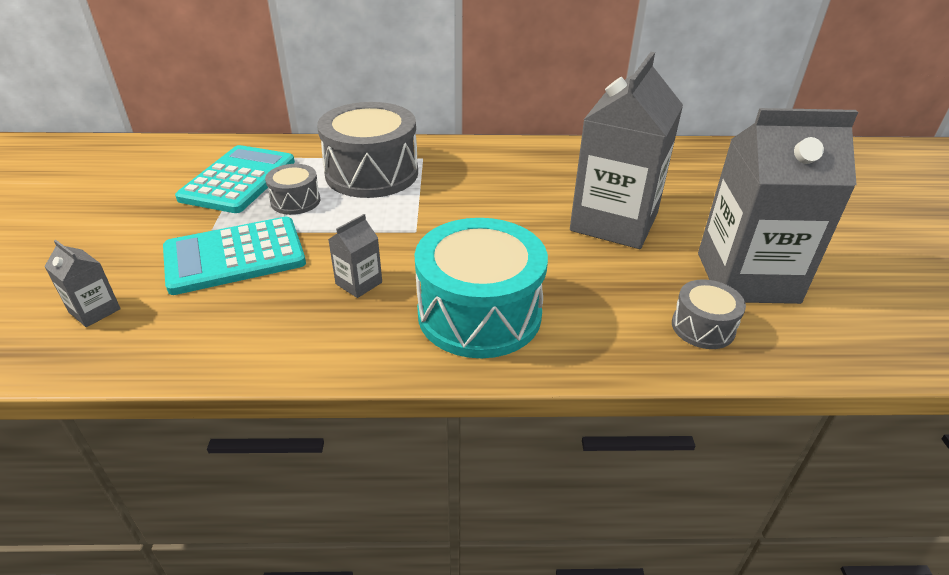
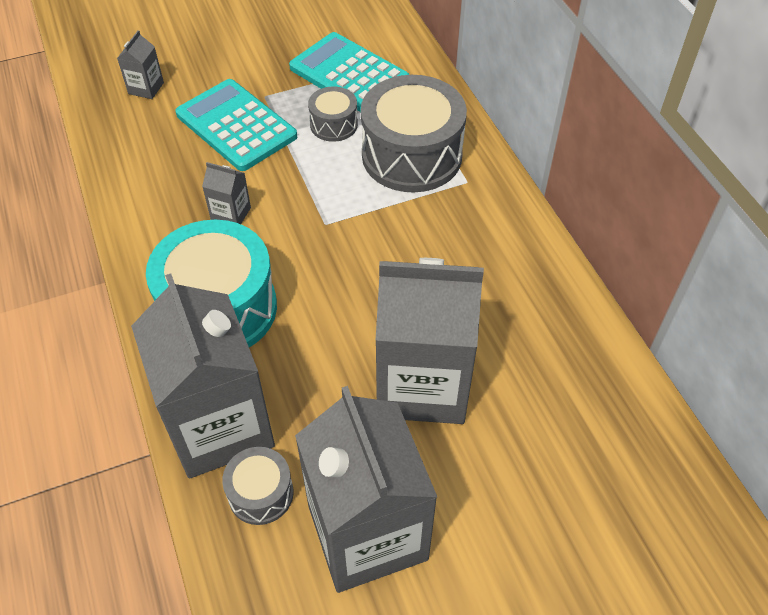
camera: 70 degrees right, 15 degrees up
(238, 180) = (349, 74): turquoise calculator -> turquoise calculator turned 135 degrees counterclockwise
(623, 339) = (219, 426): none -> grey carton

